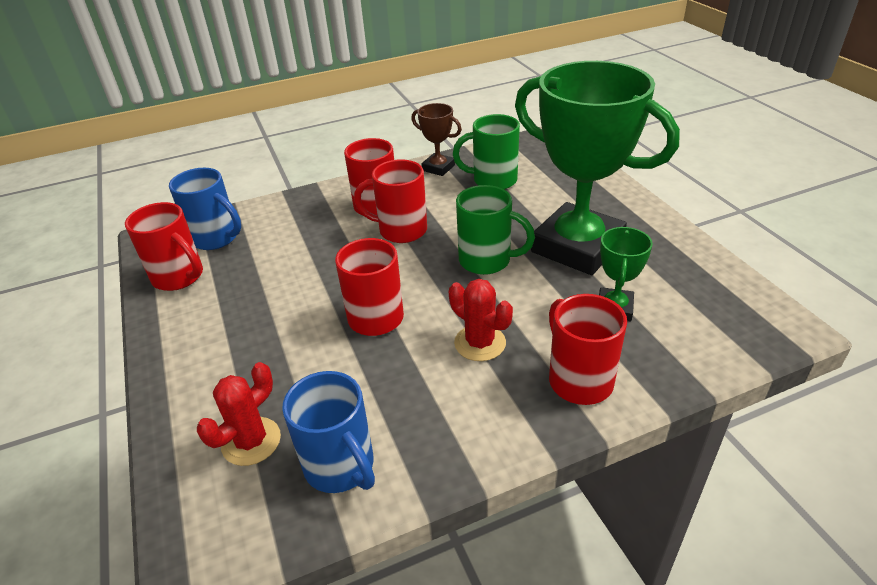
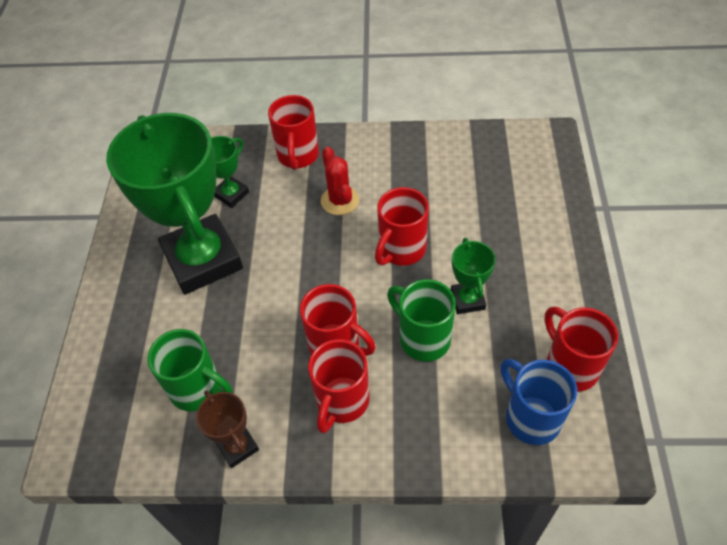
camera: 155 degrees left, 15 degrees up
(251, 441) = (513, 185): red cactus -> none
(288, 295) = (467, 300): none -> green trophy
(341, 467) = (462, 154): blue mug -> none
(487, 261) = (284, 273): green mug -> green mug (423, 338)

